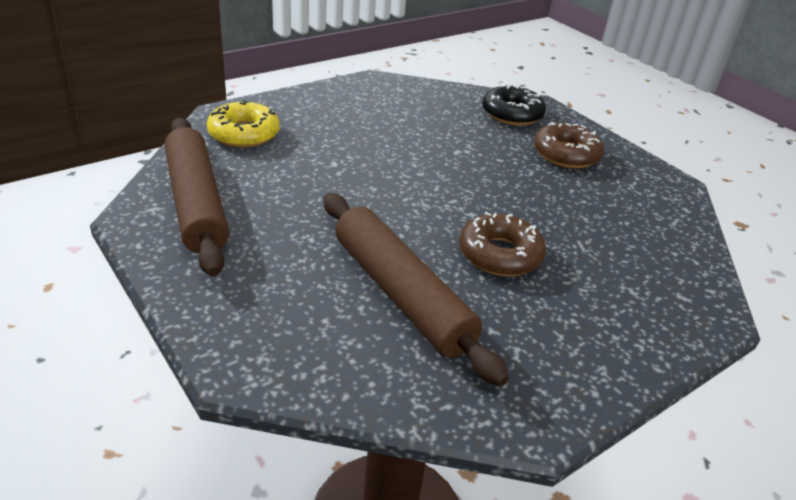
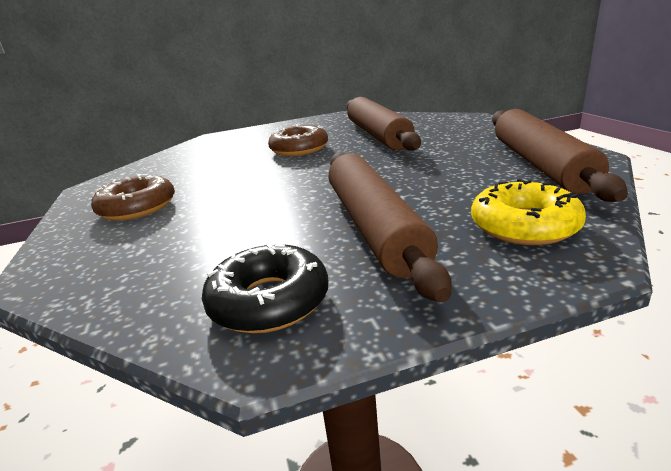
camera: 155 degrees left, 10 degrees down
(347, 134) = (373, 227): none -> brown rolling pin
(512, 114) = (108, 258): black donut -> black donut (269, 301)

